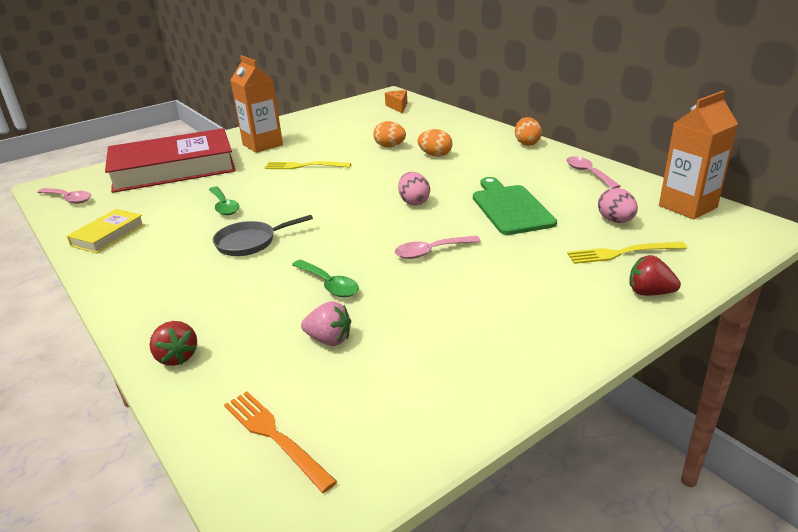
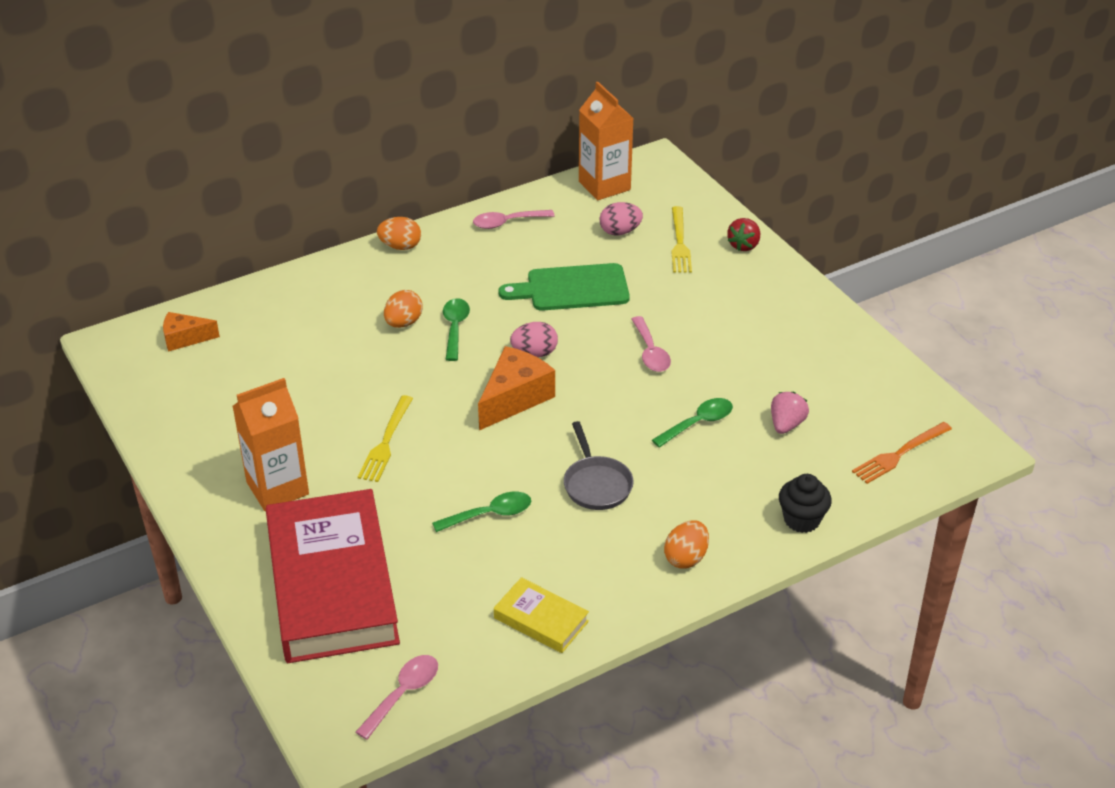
camera: 85 degrees left, 10 degrees up
(177, 357) = (802, 520): red strawberry -> black cupcake
(355, 200) = (515, 398): none -> orange cheese
(390, 146) = (352, 359): orange egg -> orange egg (686, 558)
(436, 171) = (455, 328): none -> green spoon

